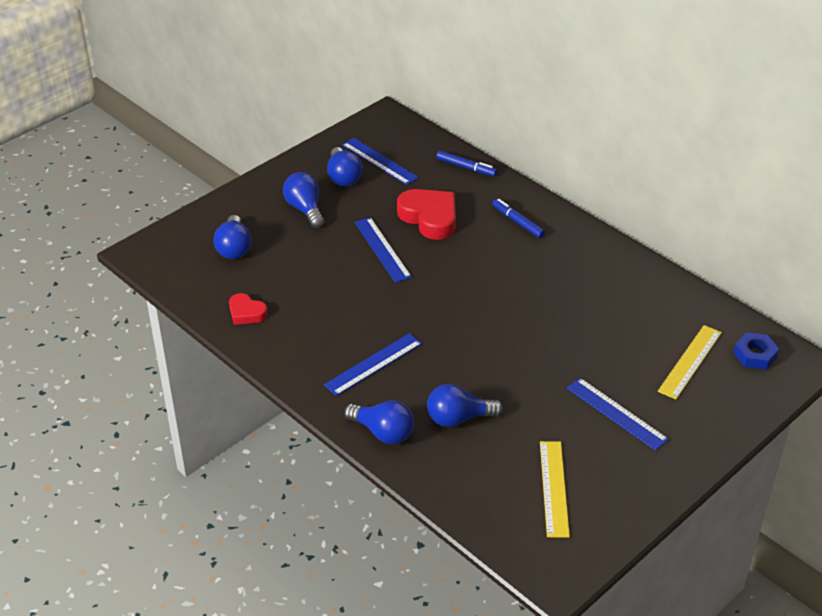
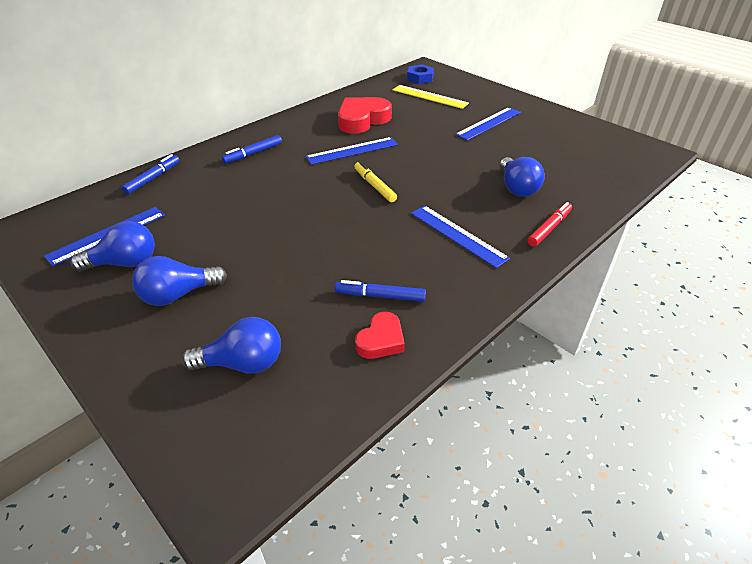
camera: 90 degrees left, 0 degrees up
(294, 312) = (380, 296): none -> blue marker
(382, 249) = (275, 231): blue ruler -> blue ruler (352, 151)
(383, 432) = (549, 228): blue light bulb -> red marker
(429, 218) = (230, 201): red heart -> red heart (362, 120)
(458, 309) = (374, 186): none -> yellow marker
(554, 488) = (574, 149): yellow ruler -> none

